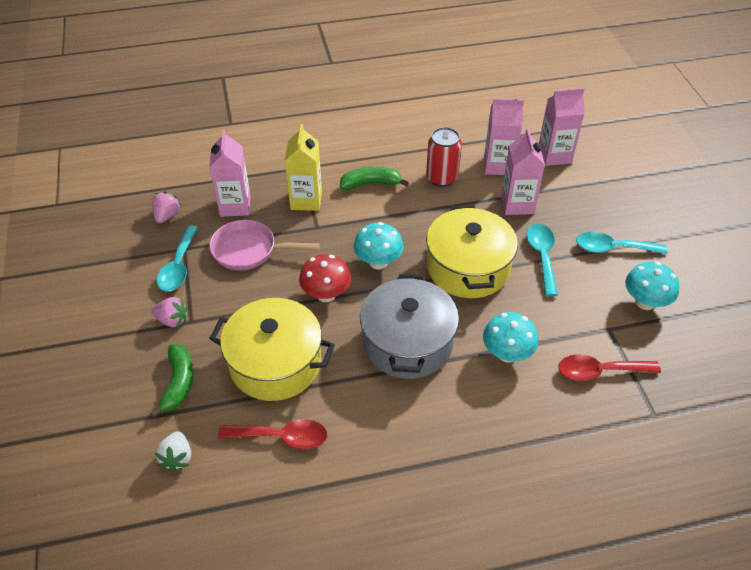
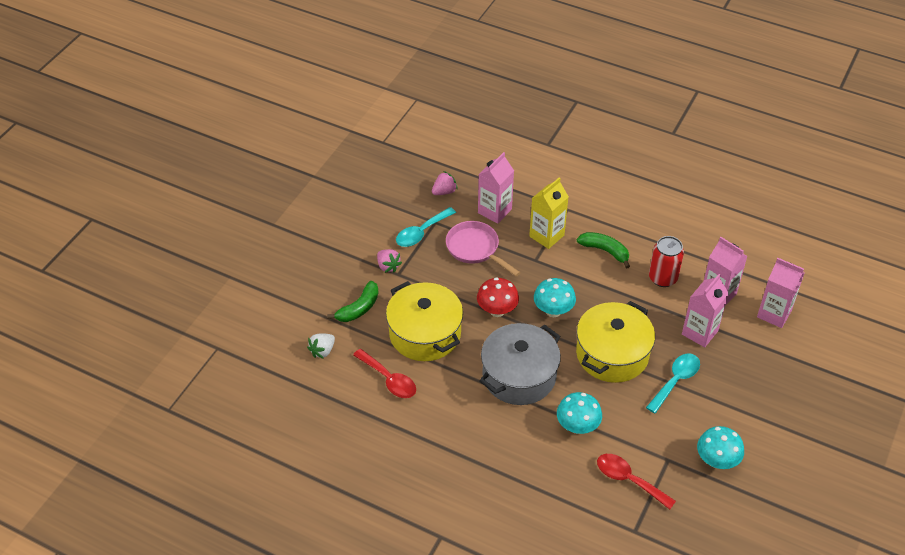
camera: 40 degrees right, 0 degrees up
(613, 248) = (738, 410): turquoise spoon -> none

